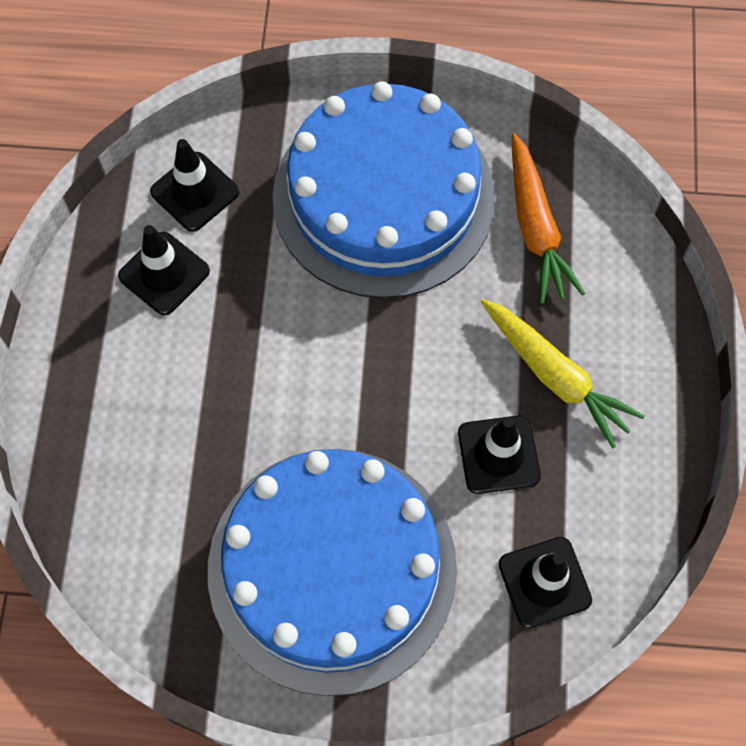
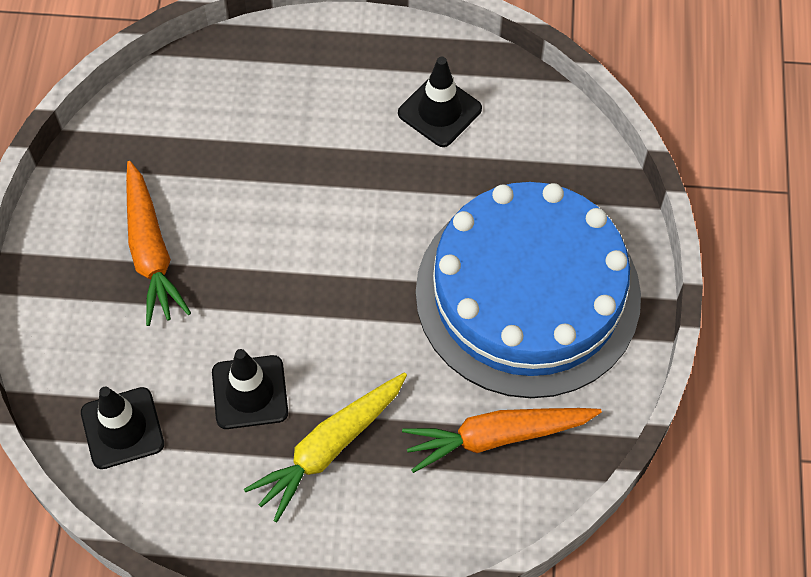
camera: 90 degrees right, 5 degrees down
(195, 192) = (526, 131): black traffic cone -> none
(332, 568) = (151, 251): blue cake -> orange carrot

